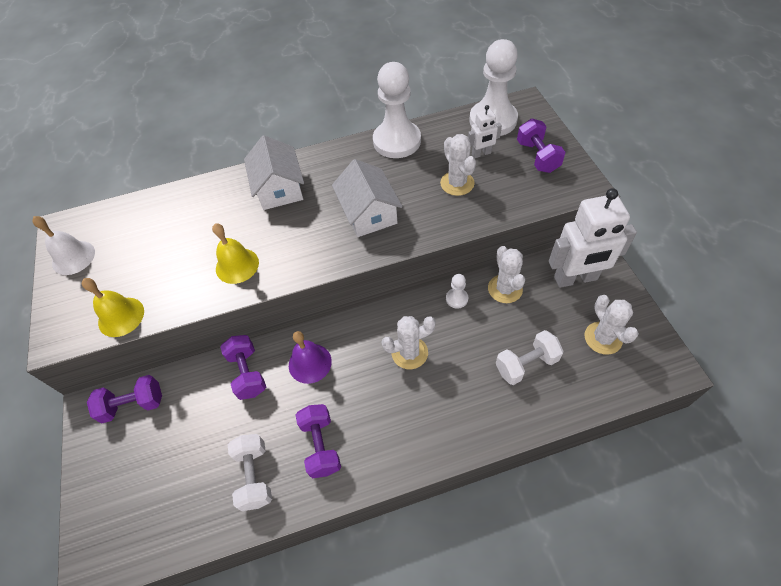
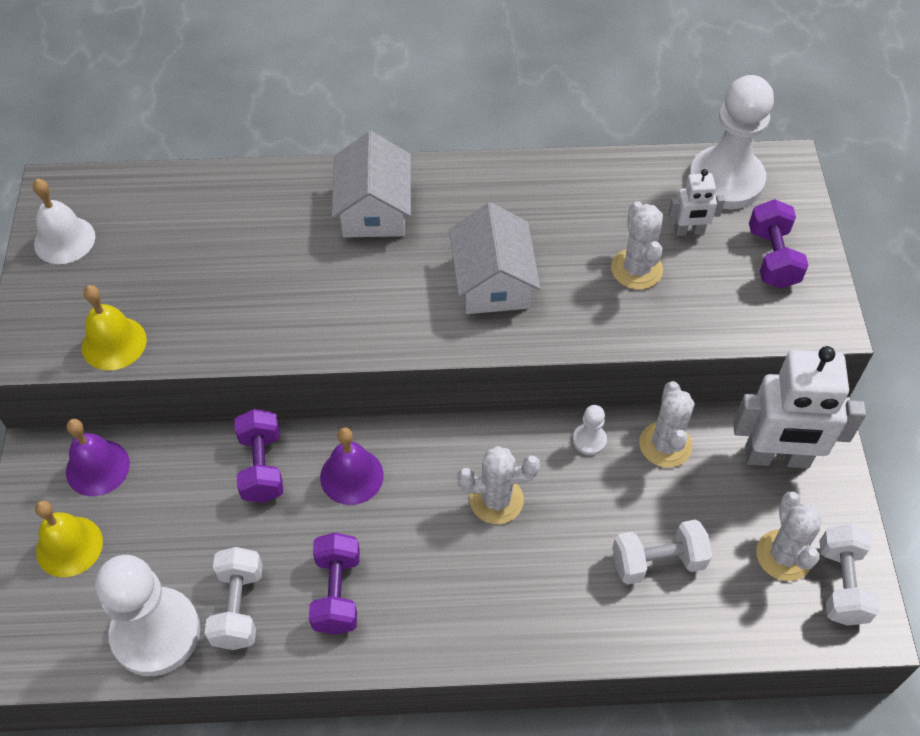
camera: 10 degrees right, 0 degrees up
(133, 405) = (97, 467): purple dumbbell -> purple bell
(237, 265) = (286, 311): yellow bell -> yellow bell (69, 546)
(397, 141) = (568, 178): white pawn -> white pawn (156, 633)
(645, 346) = (841, 584): none -> white dumbbell

